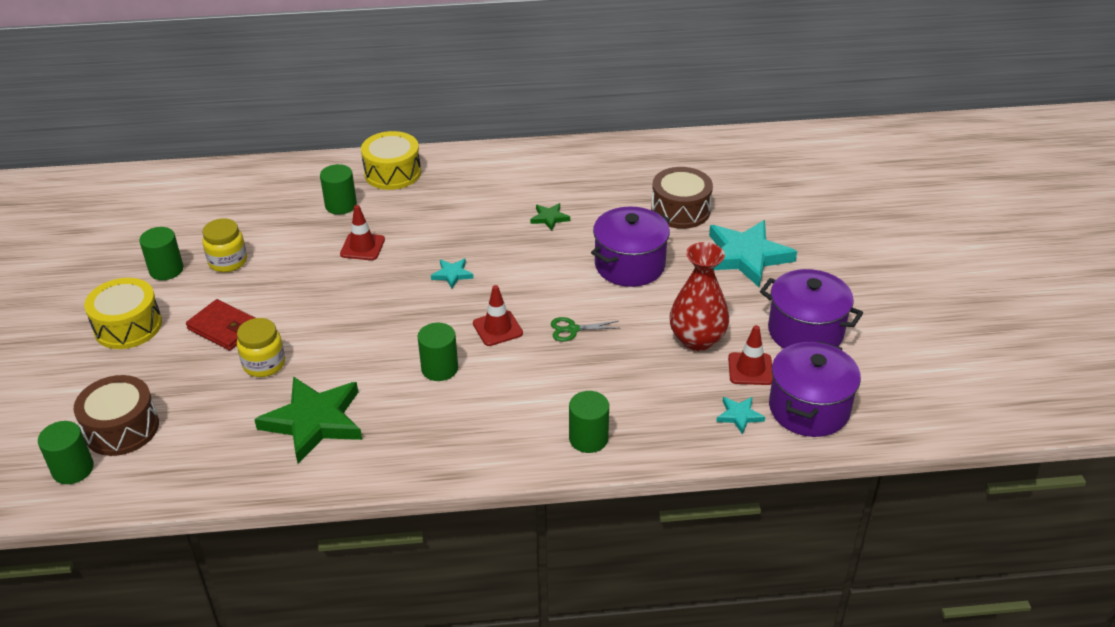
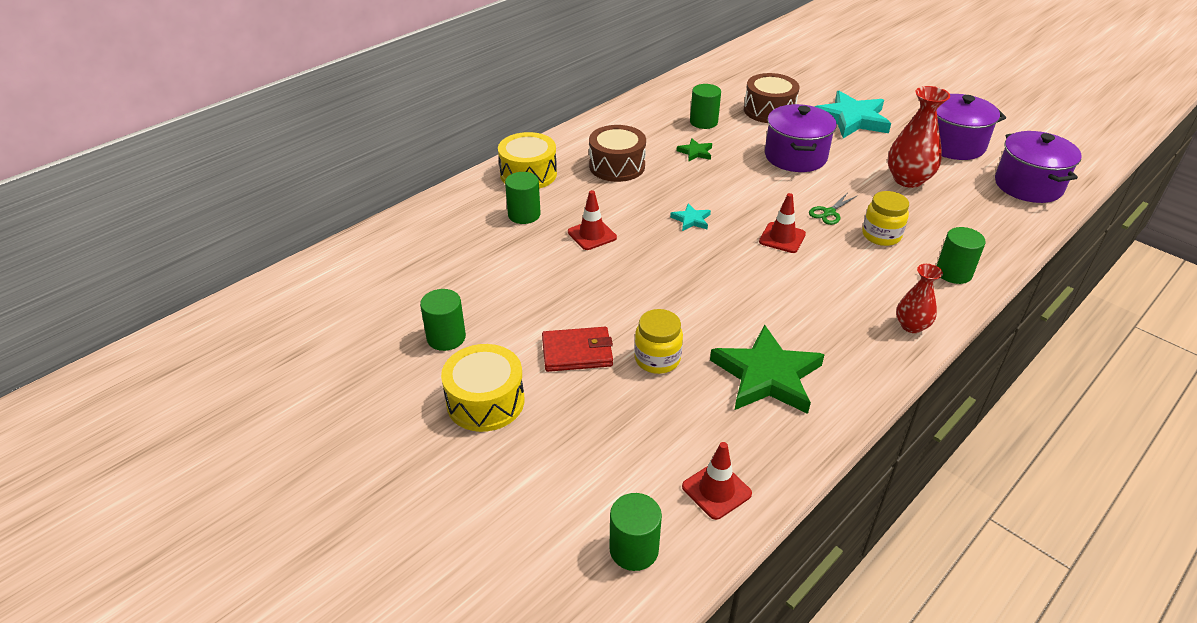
camera: 40 degrees left, 0 degrees up
(122, 428) = (621, 485): brown drum -> brown drum (617, 166)
(228, 262) = (494, 302): yellow jar -> yellow jar (881, 235)
(439, 368) = (790, 285): green cylinder -> green cylinder (703, 122)
(477, 455) = (911, 326): none -> red vase
(739, 416) = (1004, 210): turquoise star -> none
(750, 369) = (963, 180): red traffic cone -> red traffic cone (716, 490)

